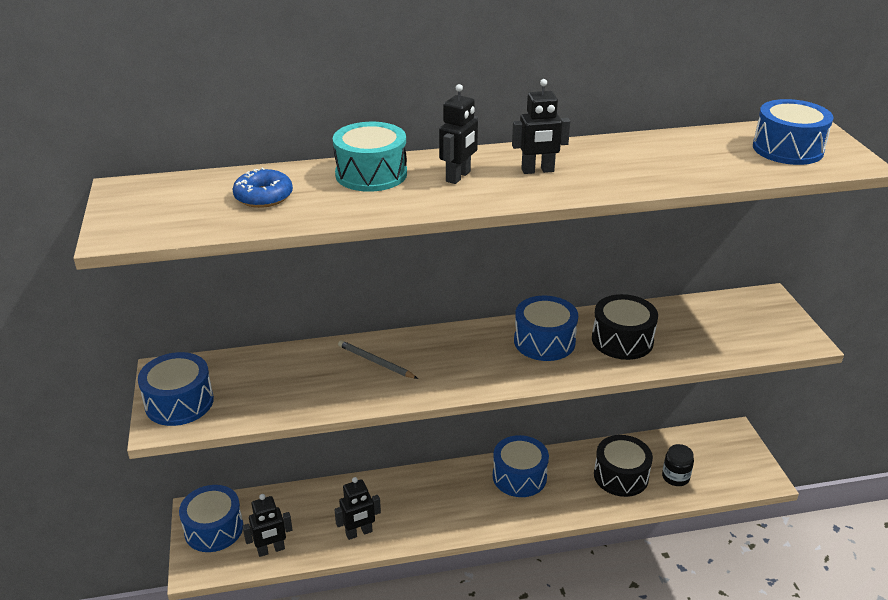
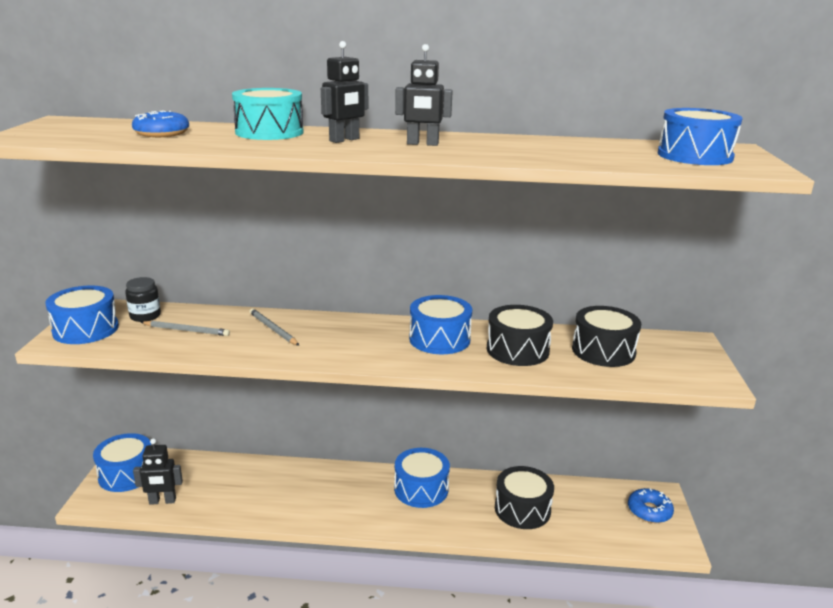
camera: 15 degrees right, 10 degrees down
(288, 382) = (187, 330): none -> grey pencil
(359, 533) = (246, 504): black robot -> none
(675, 477) = (579, 522): black jar -> black jar (145, 316)
(697, 325) = (603, 351): none -> black drum
(731, 452) = (649, 511): none -> blue donut

